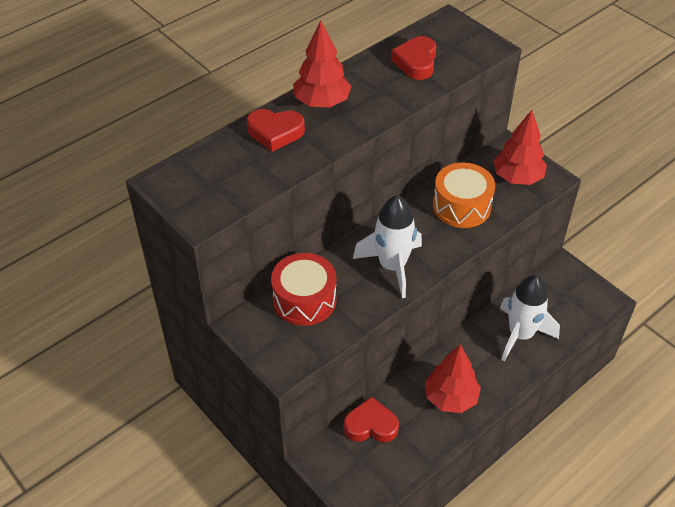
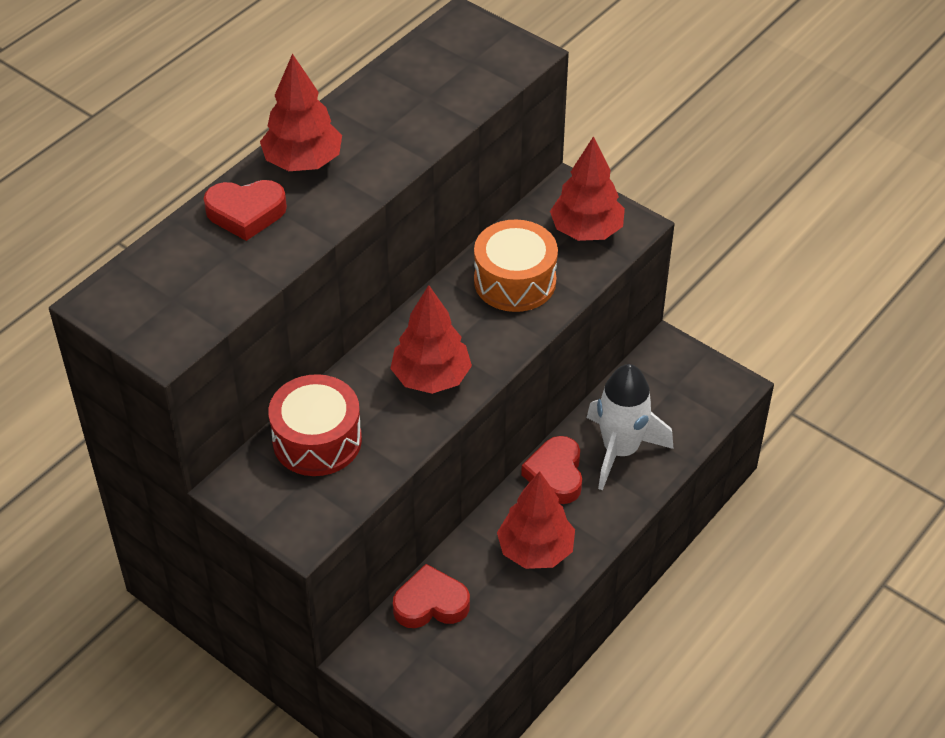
camera: 10 degrees left, 0 degrees up
(392, 266) = (431, 378): white rocket -> red tree
(416, 62) = (425, 88): red heart -> red heart (556, 474)

